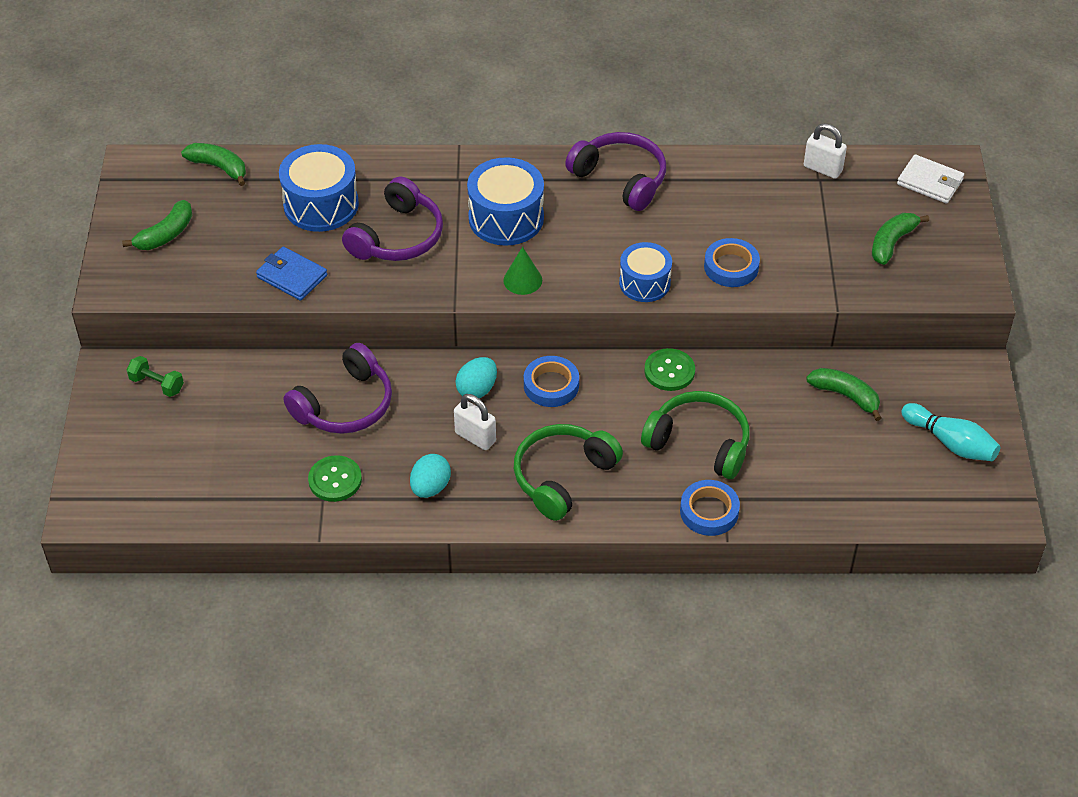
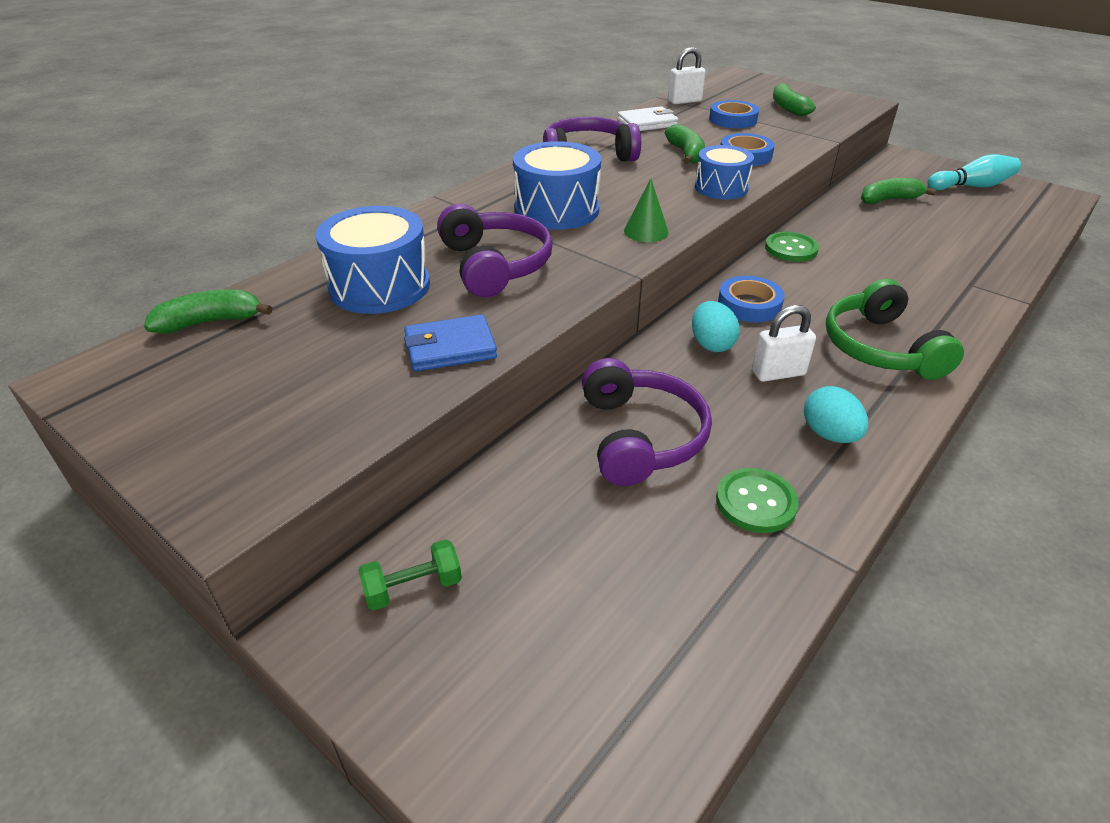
camera: 50 degrees left, 10 degrees down
(166, 234) = (231, 408): green banana -> green banana (686, 154)
(699, 443) = (892, 269): green headphones -> none
(709, 511) = (984, 296): blue tape -> blue tape (733, 120)
(930, 182) = (743, 83): white wallet -> white wallet (647, 123)

